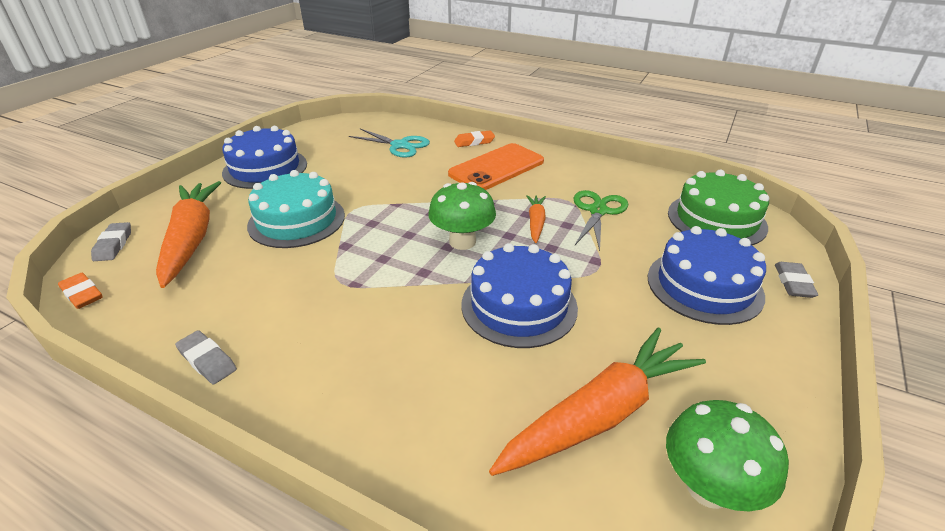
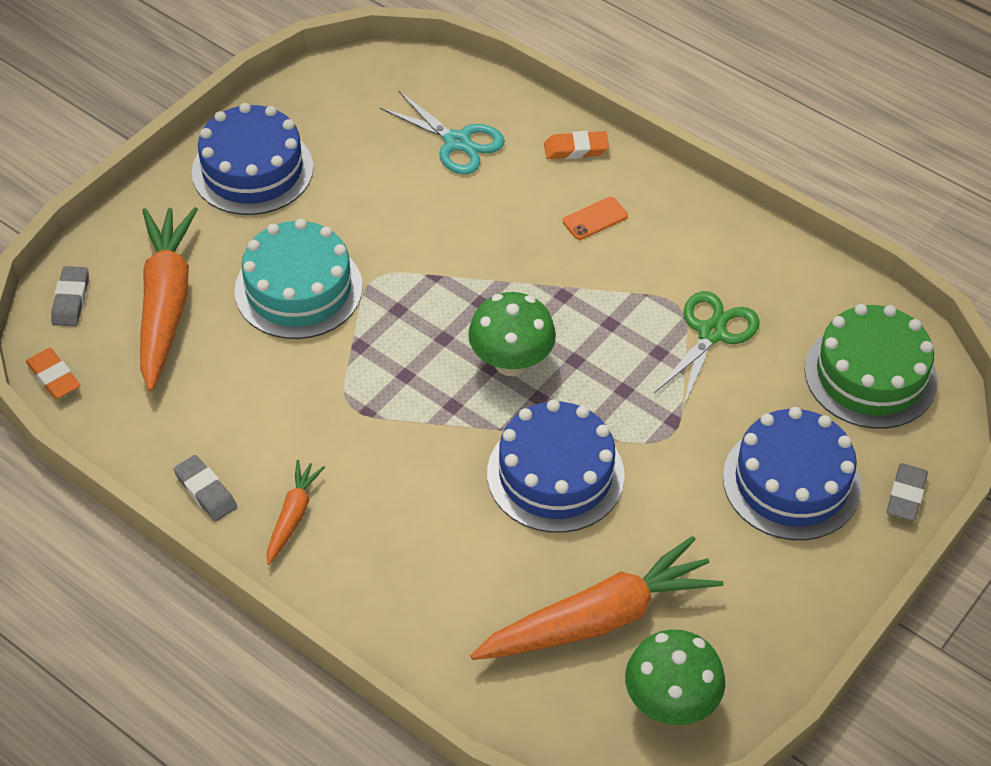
camera: 10 degrees right, 15 degrees up
(497, 168) = (595, 219): orange phone -> orange phone, size x0.43
(536, 223) = (618, 342): orange carrot -> orange carrot (293, 516)

